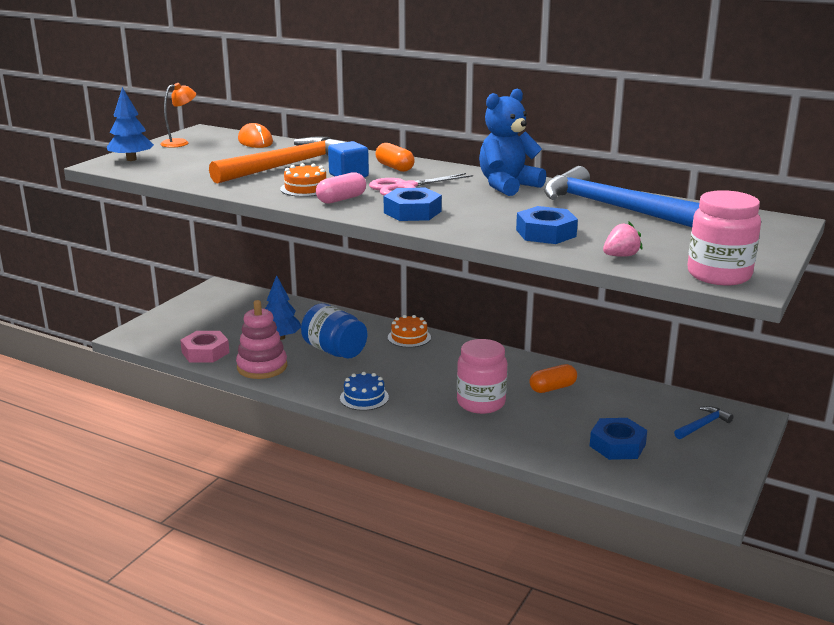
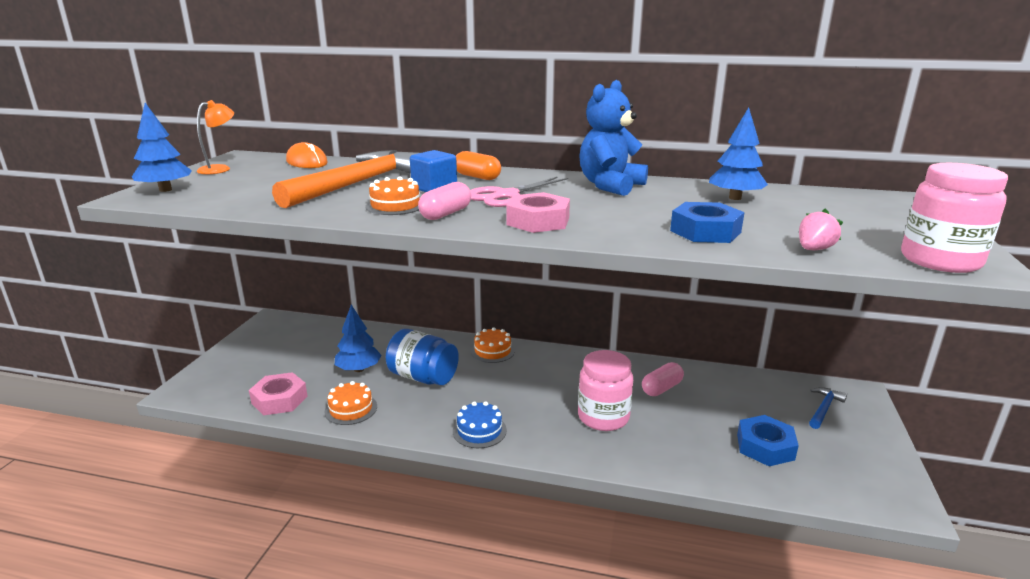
camera: 15 degrees left, 0 degrees up
(262, 367) = (351, 409): pink stacking toy -> orange cake
(412, 212) = (538, 221): blue nut -> pink nut
(552, 388) = (661, 388): orange capsule -> pink capsule
(611, 207) = (735, 198): blue hammer -> blue tree

